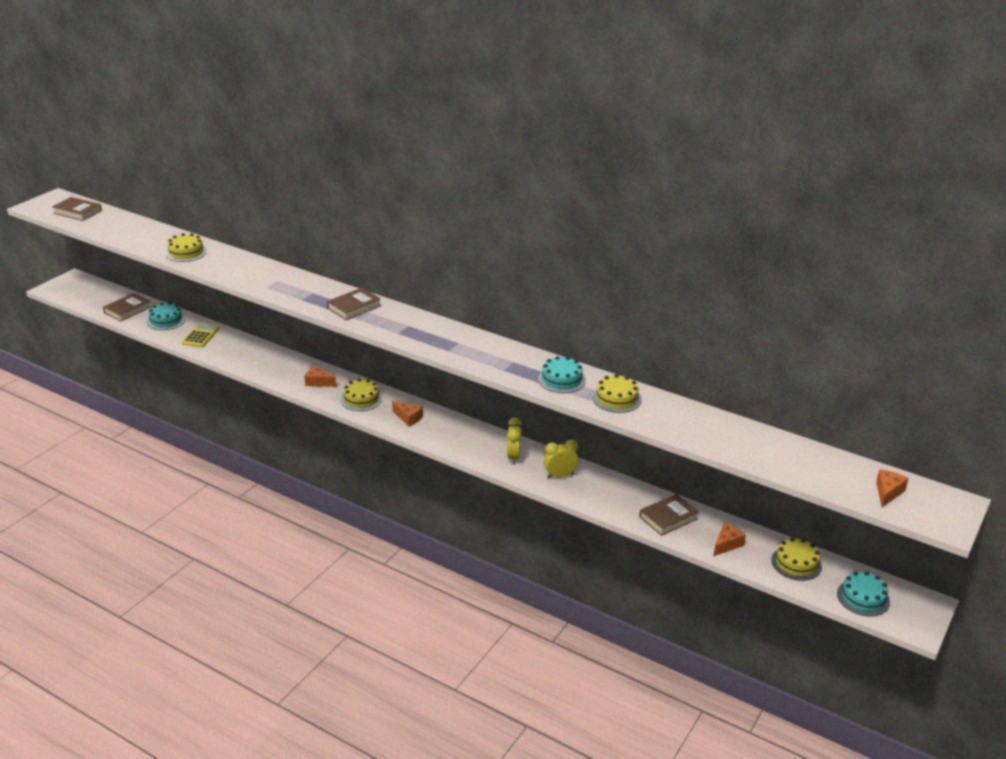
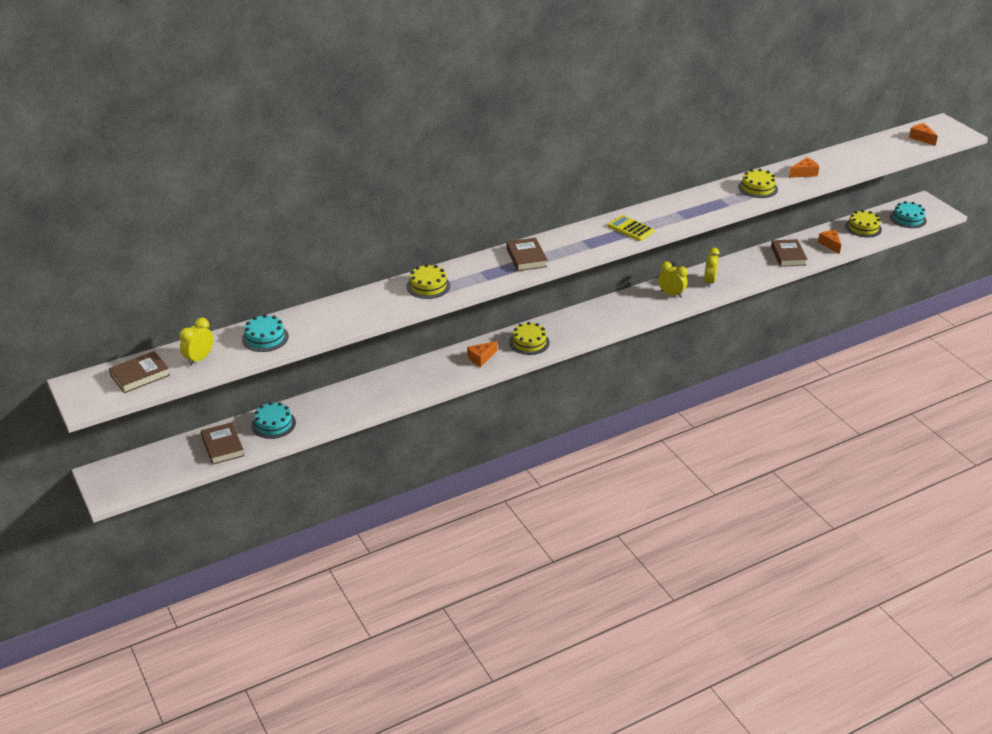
camera: 60 degrees left, 5 degrees up
(109, 224) = (199, 359): none -> yellow clock
(186, 252) = (324, 323): yellow cake -> yellow cake (428, 286)
(201, 336) = (329, 408): yellow calculator -> yellow calculator (630, 229)
(408, 418) = (578, 326): orange cheese -> orange cheese (804, 173)
(561, 380) = (717, 200): turquoise cake -> turquoise cake (265, 338)

